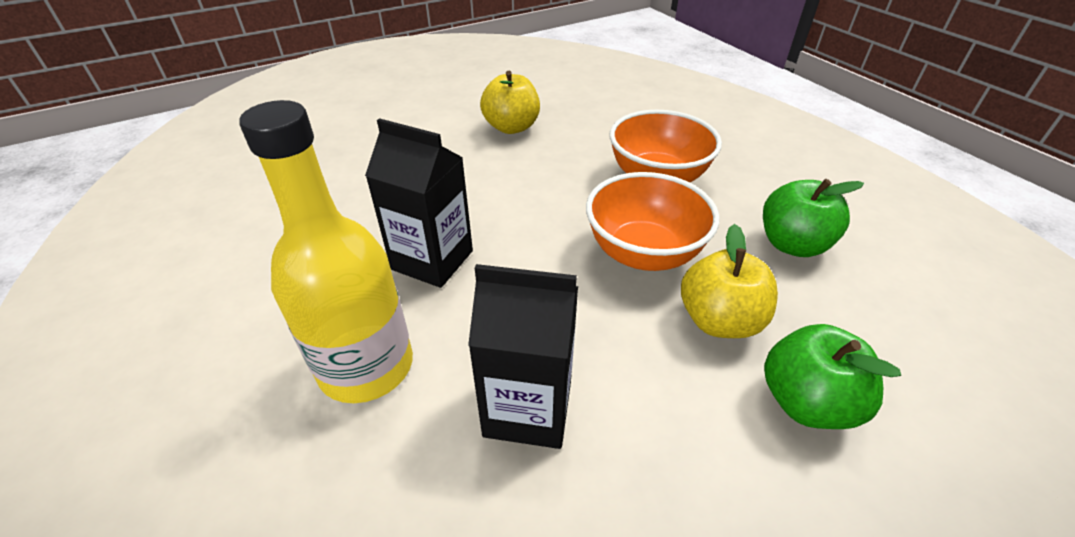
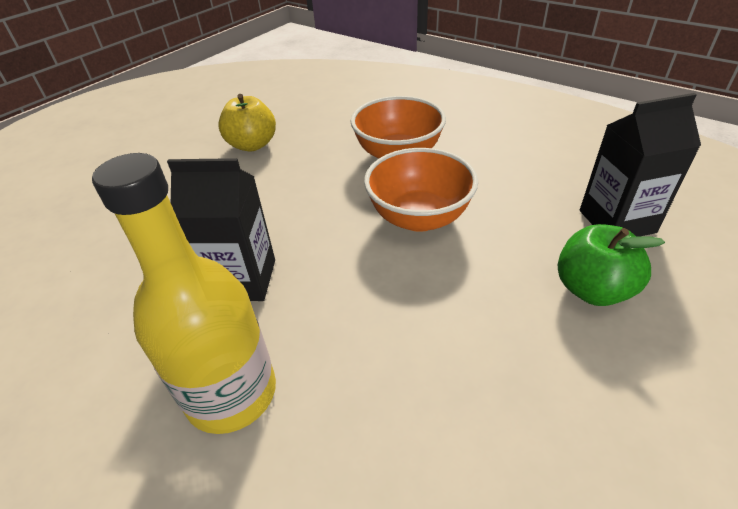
camera: 20 degrees left, 0 degrees up
(528, 408) = (394, 373): black carton -> black carton (616, 221)
(719, 320) = (502, 251): yellow apple -> none
(792, 244) = (523, 177): green apple -> none

